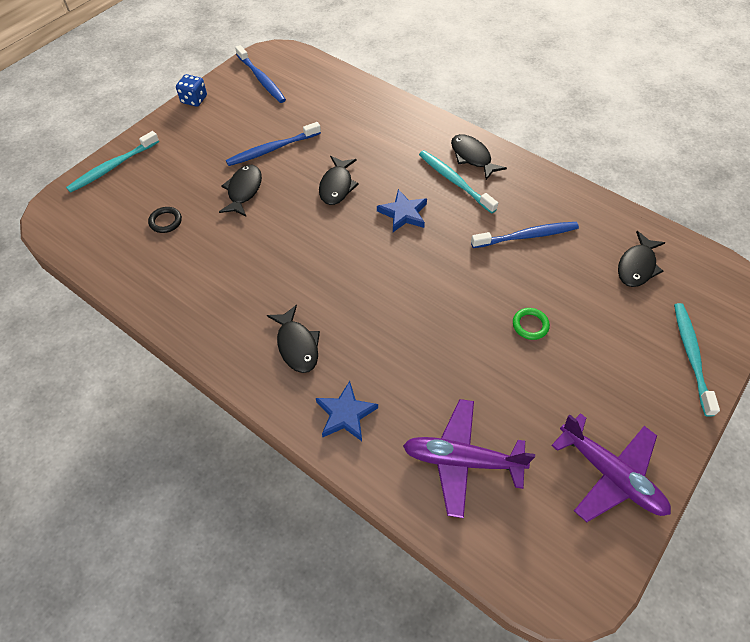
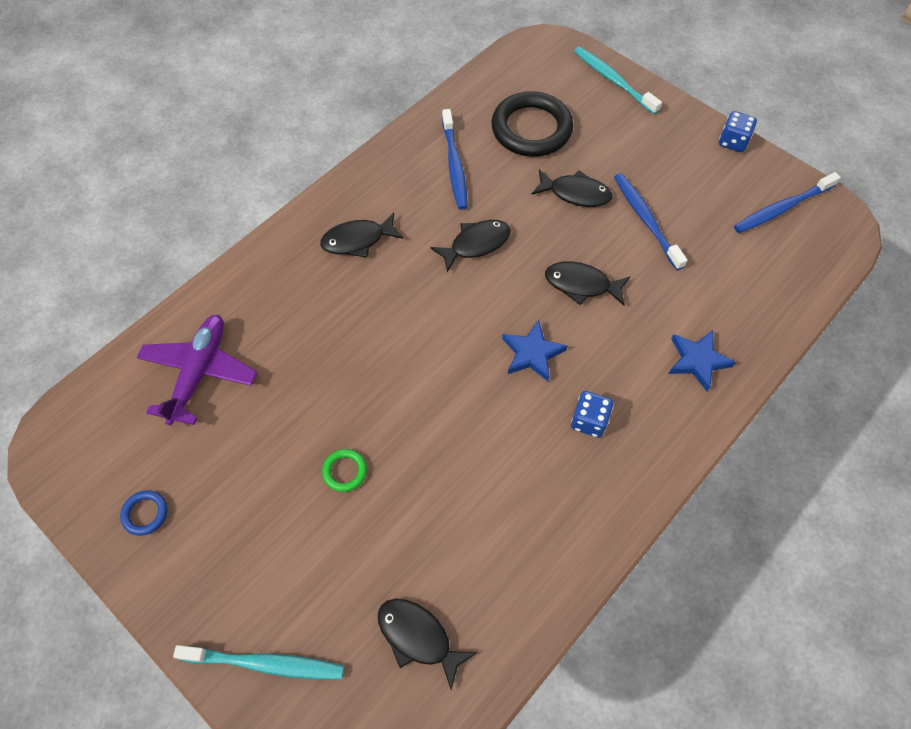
camera: 95 degrees right, 5 degrees up
(165, 221) = (531, 129): black ring -> black ring, size x2.31
(345, 414) = (272, 278): blue star -> blue star (697, 360)
(454, 181) = (589, 421): turquoise toothbrush -> blue dice
(472, 157) = (637, 452): black fish -> black fish (476, 244)
(527, 236) = (484, 497): blue toothbrush -> blue toothbrush (454, 165)
(610, 474) = (145, 514): purple plane -> blue ring

